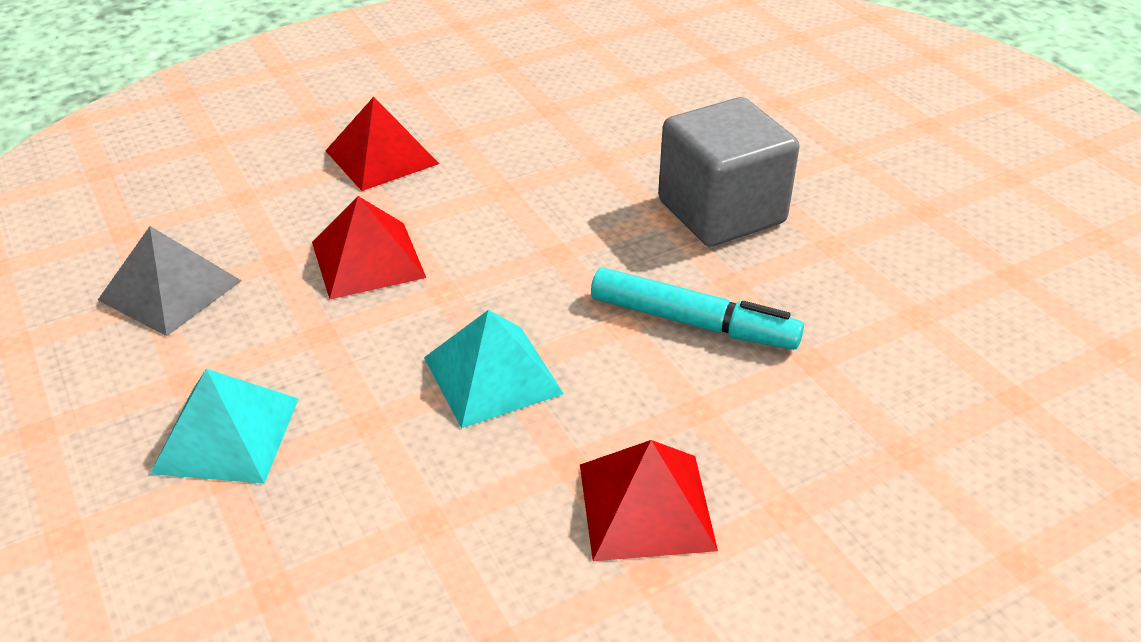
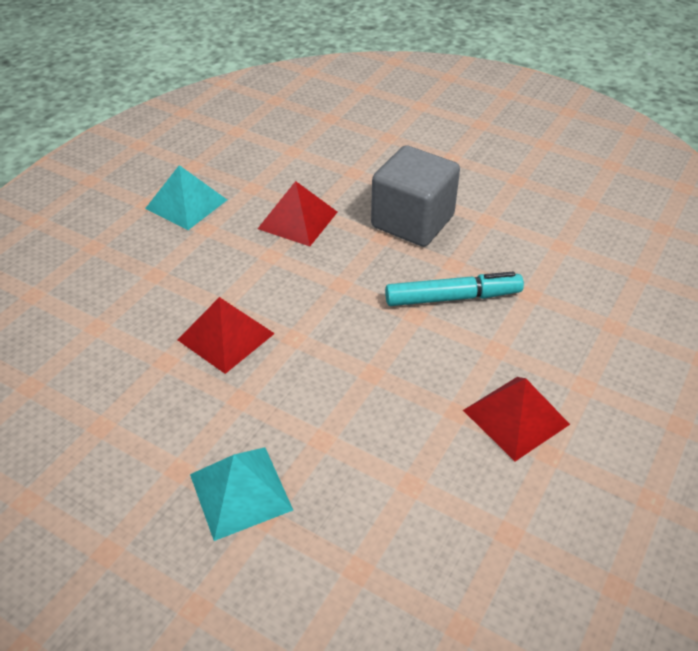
camera: 30 degrees left, 5 degrees up
(170, 290) = (108, 414): grey pyramid -> none
(381, 157) = (170, 261): red pyramid -> red pyramid (298, 220)
(493, 375) = (369, 379): turquoise pyramid -> turquoise pyramid (186, 204)

